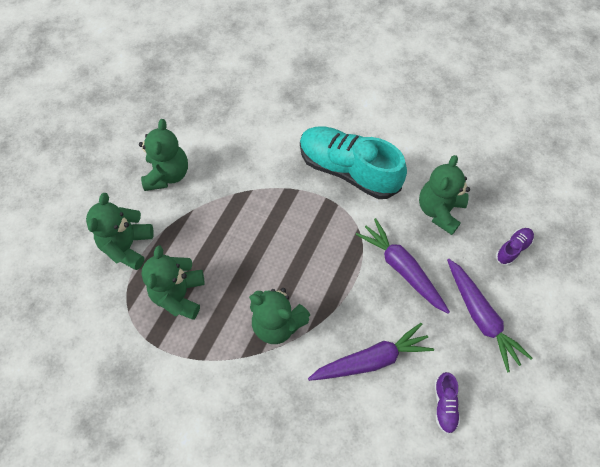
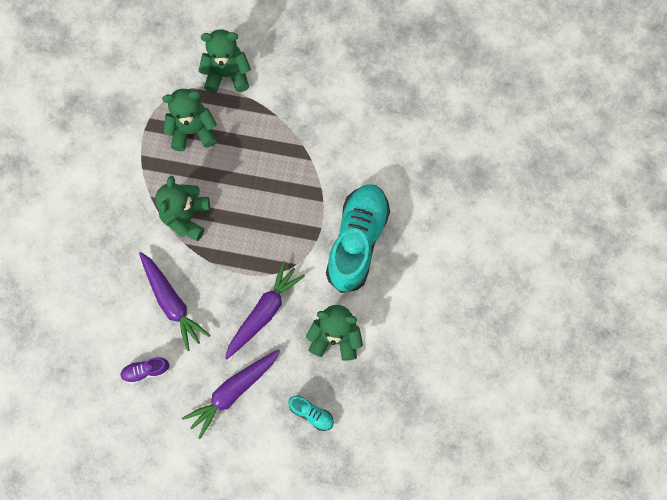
camera: 75 degrees right, 10 degrees up
(167, 174) = (306, 82): green teddy bear -> none
(513, 249) = (311, 414): purple shoe -> turquoise shoe

